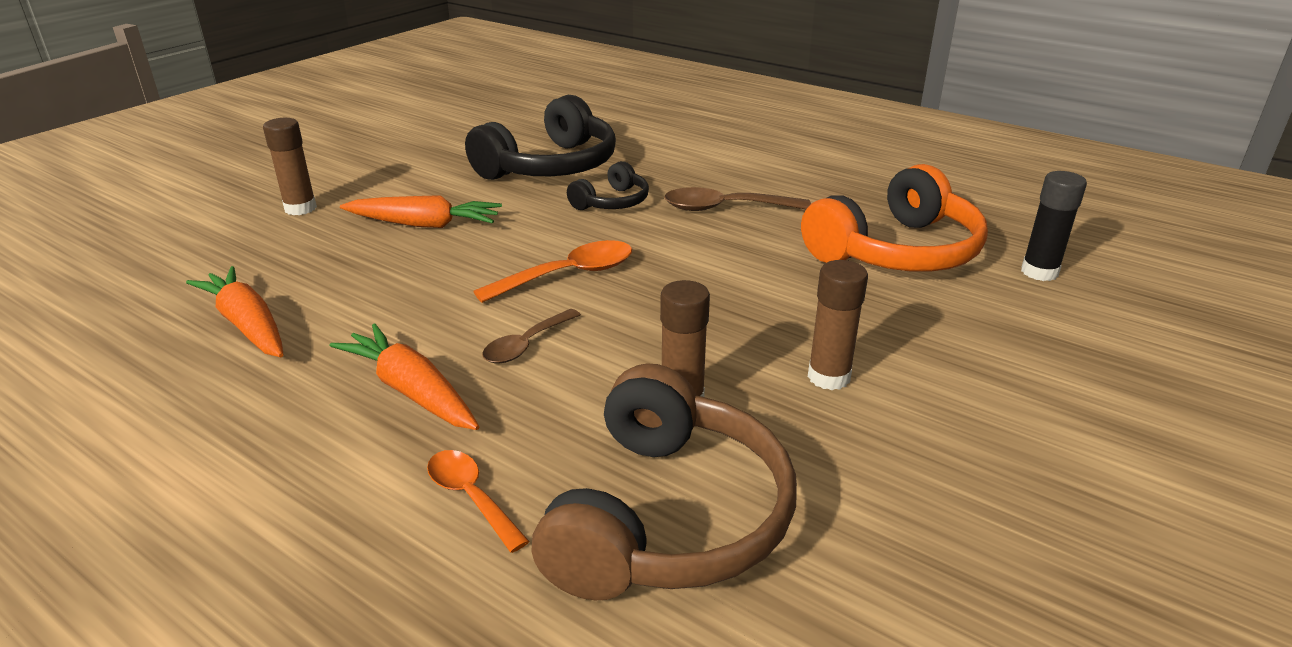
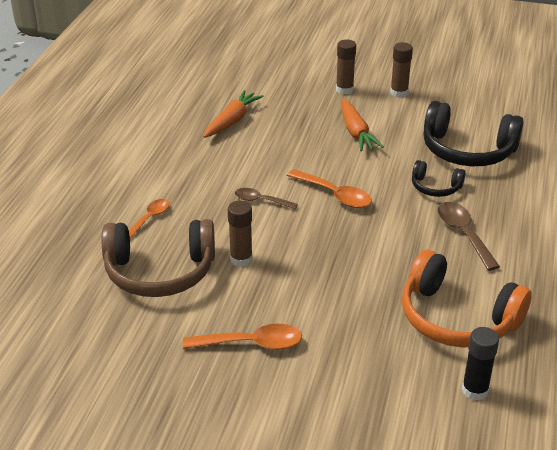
camera: 70 degrees right, 5 degrees up
(411, 390) = (208, 180): orange carrot -> none
(828, 377) = (288, 305): brown glue stick -> brown glue stick (399, 93)
(922, 437) = (251, 344): none -> orange spoon

